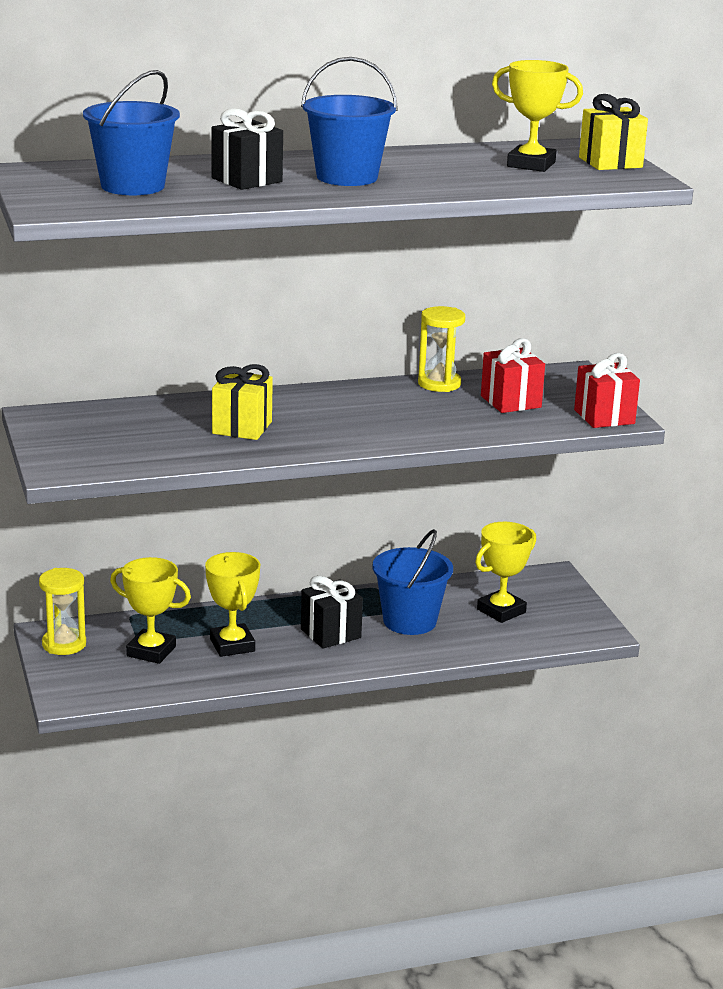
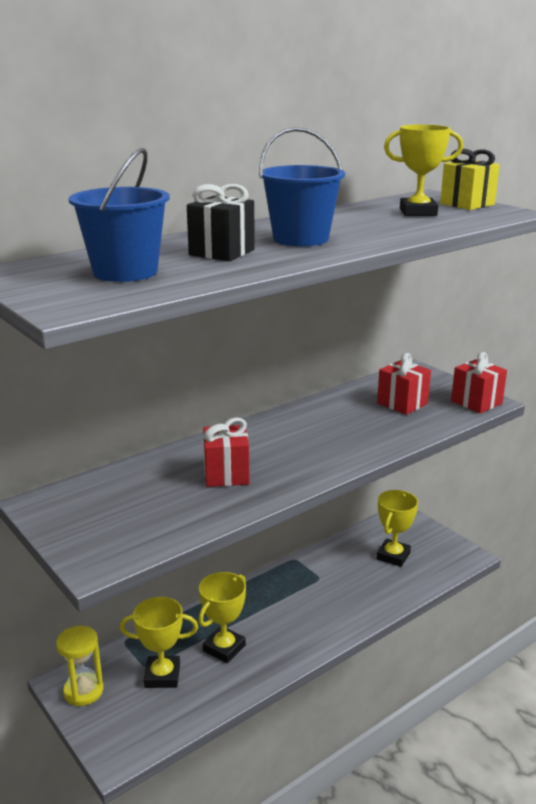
camera: 20 degrees left, 0 degrees up
(232, 645) = (224, 648): yellow trophy -> yellow trophy turned 75 degrees clockwise
(242, 428) = (226, 474): yellow gift -> red gift
(330, 633) = (291, 613): black gift -> none
(410, 621) = (339, 584): blue bucket -> none
(439, 384) = (338, 399): yellow hourglass -> none

